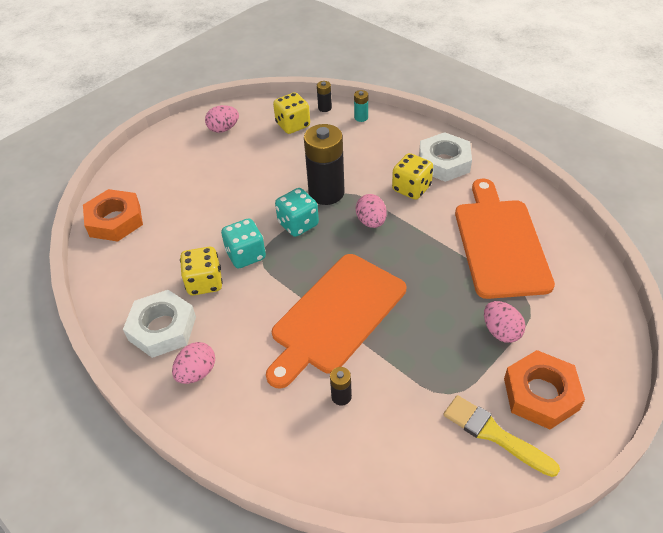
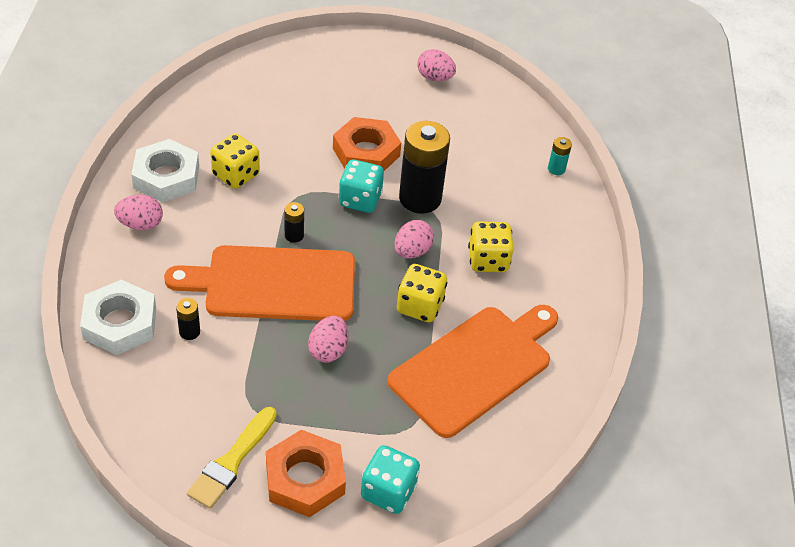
camera: 45 degrees right, 0 degrees up
(115, 220) = (253, 76): orange nut -> orange nut (366, 152)
(246, 255) = (290, 184): turquoise dice -> turquoise dice (388, 491)
(293, 125) = (491, 123): yellow dice -> yellow dice (420, 306)
(324, 108) = (542, 133): black battery -> black battery (294, 235)
(444, 162) = (553, 268): white nut -> white nut (120, 323)
(495, 434) = (232, 461): yellow brush -> yellow brush turned 150 degrees counterclockwise
(501, 331) = (356, 416): pink egg -> pink egg (328, 350)

